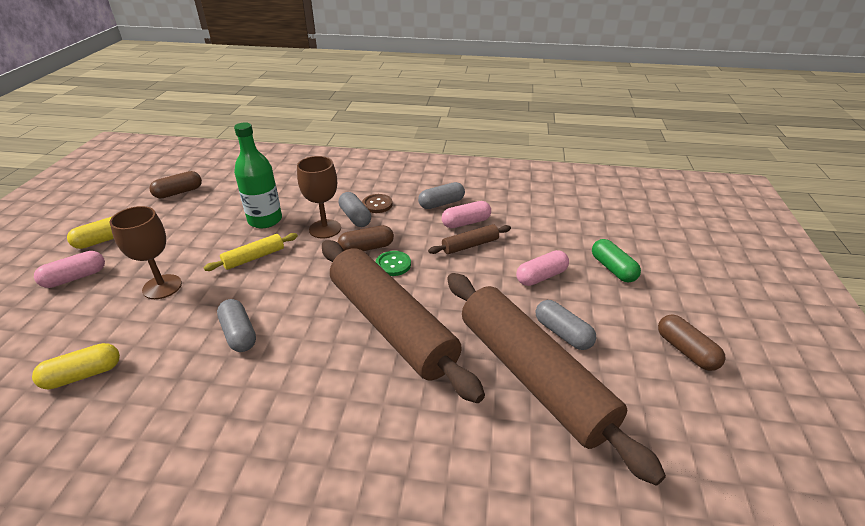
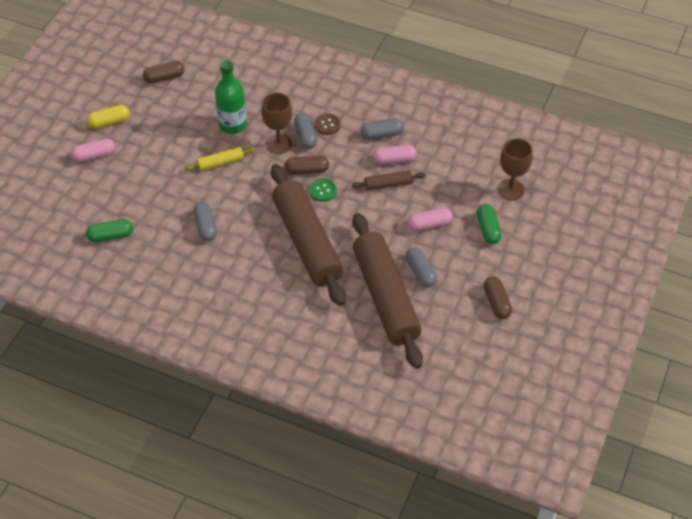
camera: 15 degrees right, 15 degrees up
(83, 375) = (110, 236): yellow capsule -> green capsule
(162, 287) = (155, 177): brown goblet -> brown goblet (510, 190)

